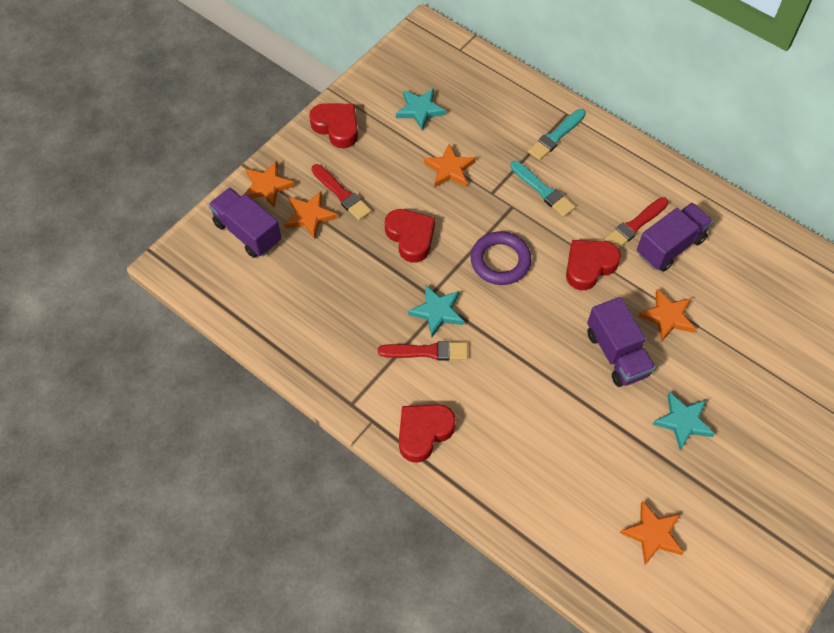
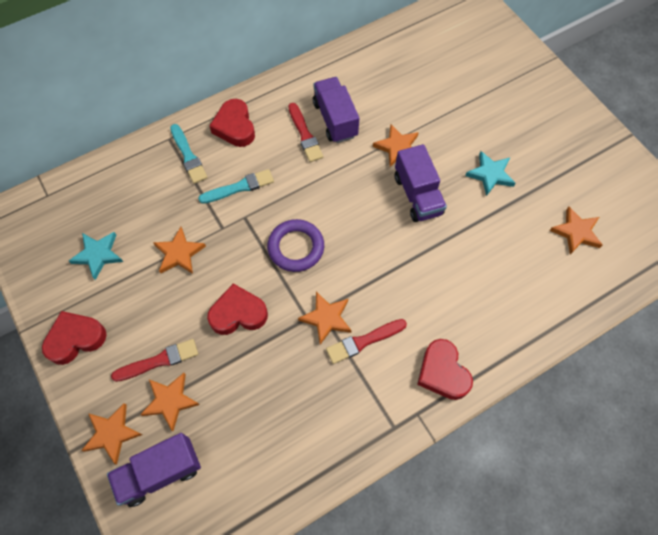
camera: 70 degrees left, 5 degrees up
(427, 351) = (364, 341): red brush -> red brush turned 135 degrees counterclockwise
(437, 312) = (326, 318): turquoise star -> orange star
(589, 266) = (329, 182): red heart -> red heart (235, 127)
(617, 354) = (417, 195): purple truck -> purple truck turned 75 degrees clockwise

